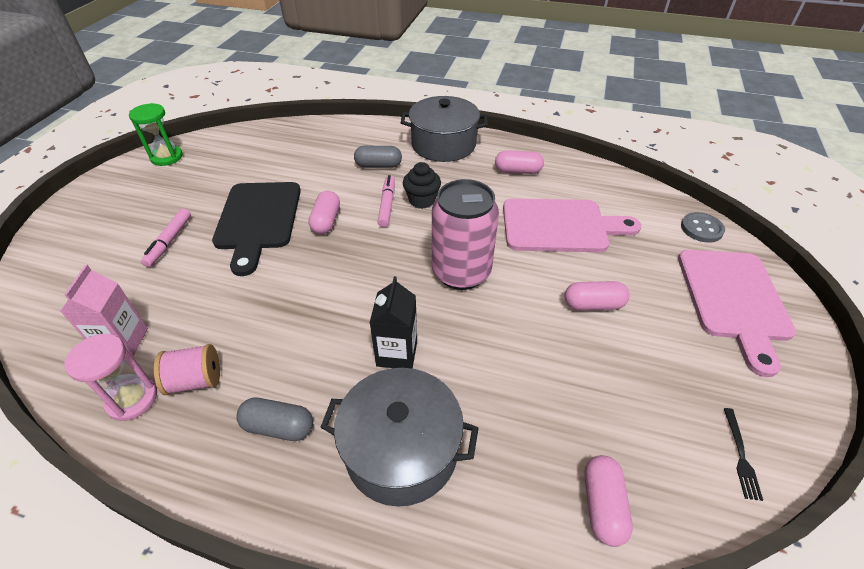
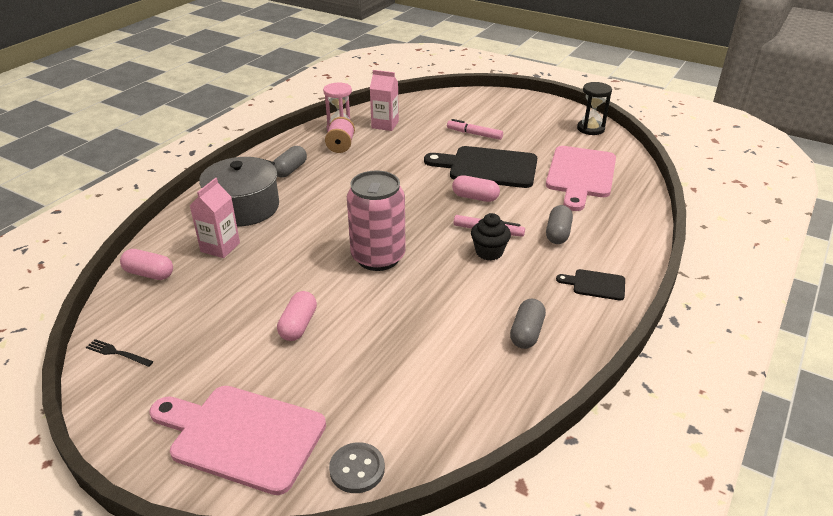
camera: 105 degrees right, 10 degrees down
(166, 157) = (590, 129): green hourglass -> black hourglass
(397, 353) = (314, 215): black carton -> none
(443, 144) = (595, 285): grey pot -> black cutting board
(506, 437) = (220, 247): none -> pink carton
(517, 171) = (526, 333): pink capsule -> grey capsule
(560, 226) = (414, 338): pink cutting board -> pink cutting board (580, 175)

